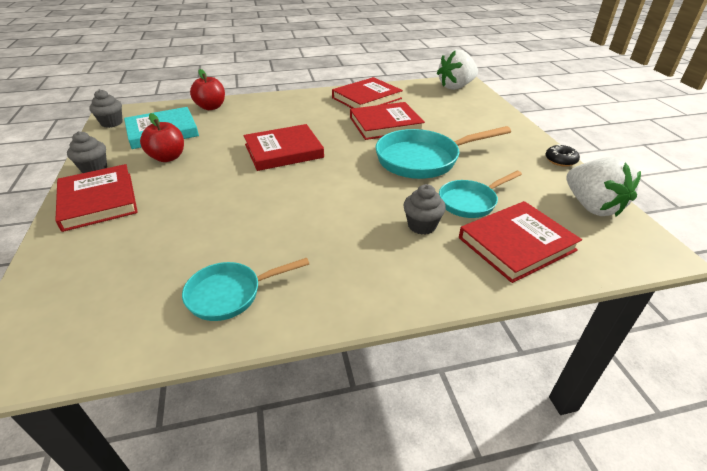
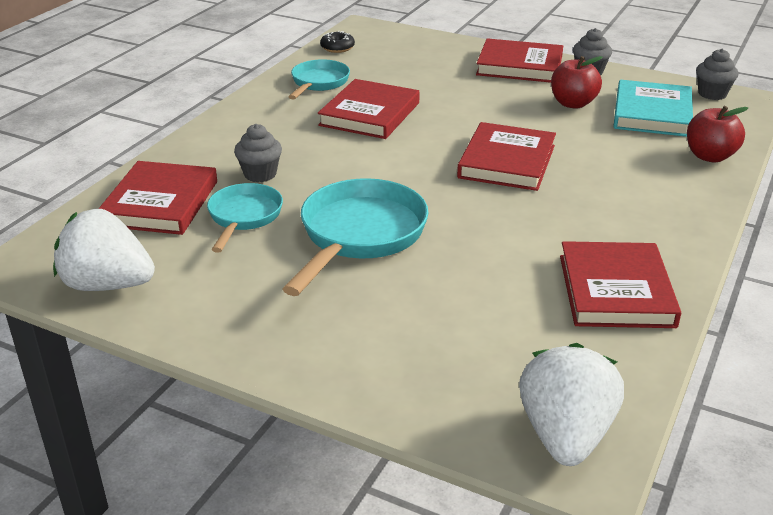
camera: 130 degrees right, 5 degrees down
(385, 124) = (491, 258): red book -> red book (369, 114)
(560, 160) = (192, 340): black donut -> black donut (337, 48)

